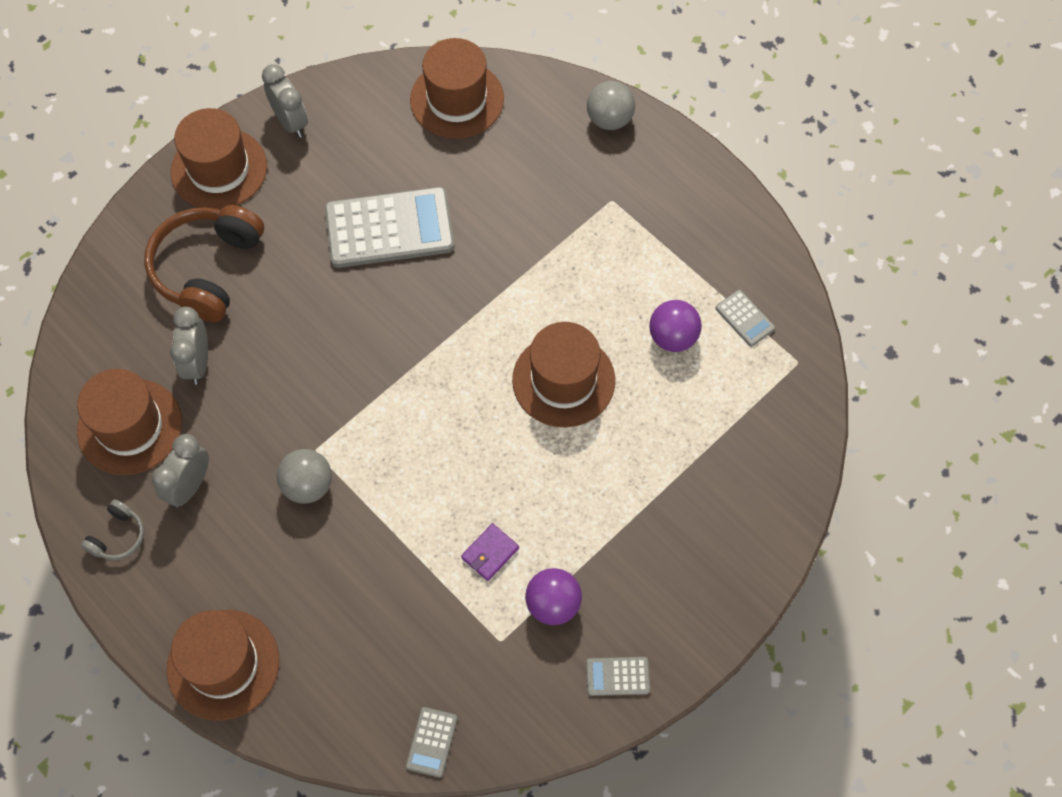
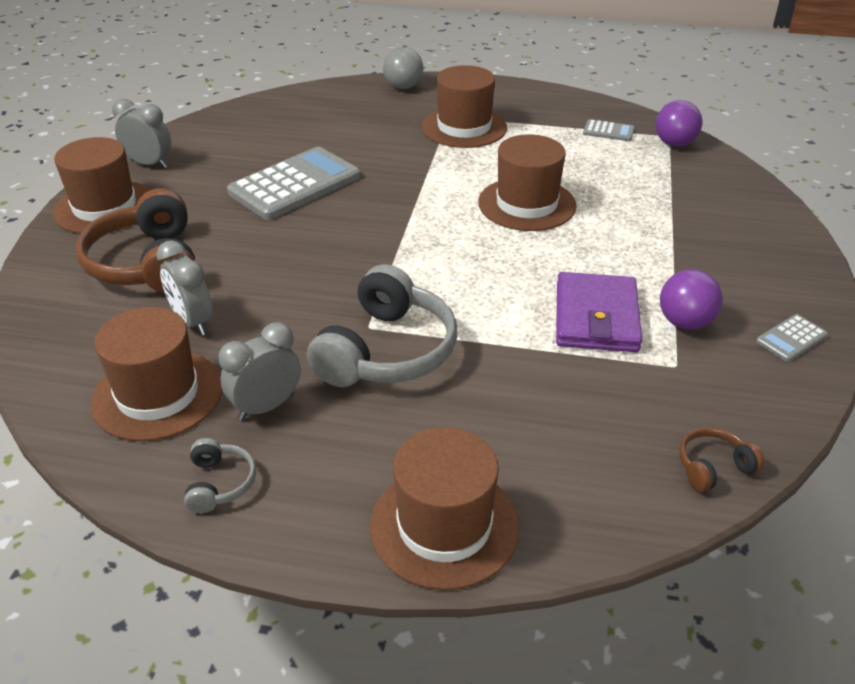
camera: 35 degrees left, 25 degrees down
(190, 486) = (266, 406): grey clock -> grey clock turned 60 degrees clockwise
(308, 485) = (387, 351): grey ball -> grey headphones
(432, 742) = (713, 467): grey calculator -> brown headphones
(457, 99) = (279, 112): brown hat -> brown hat (464, 127)
(490, 553) = (596, 317): purple wallet -> purple wallet, size x2.02
(673, 337) = (574, 156): purple ball -> purple ball (674, 144)

